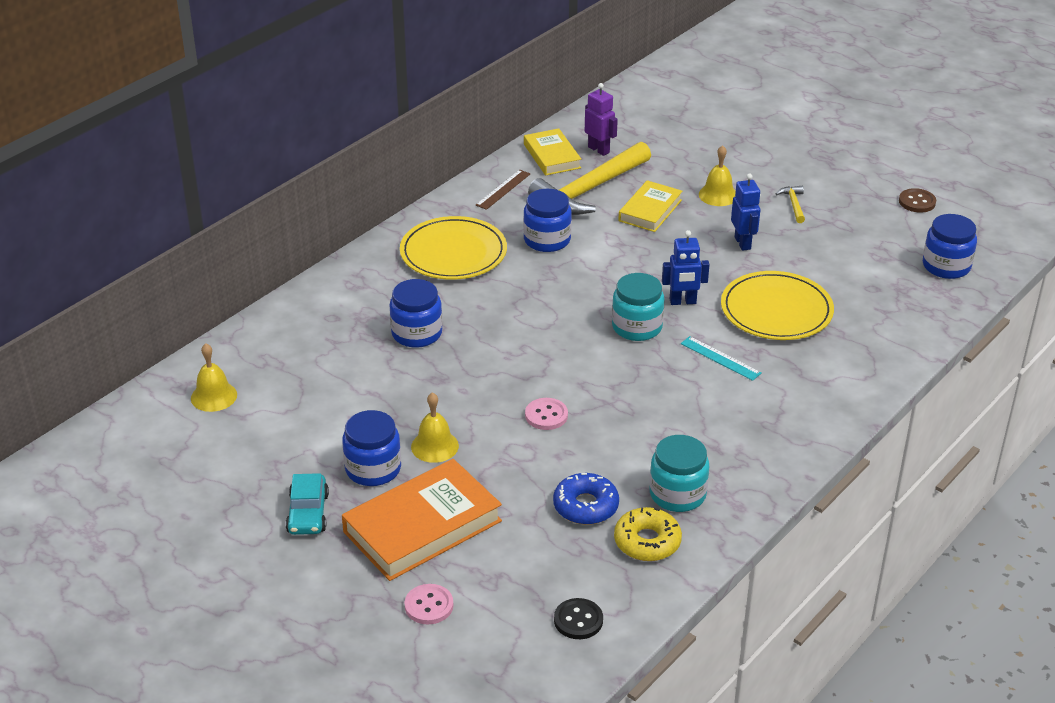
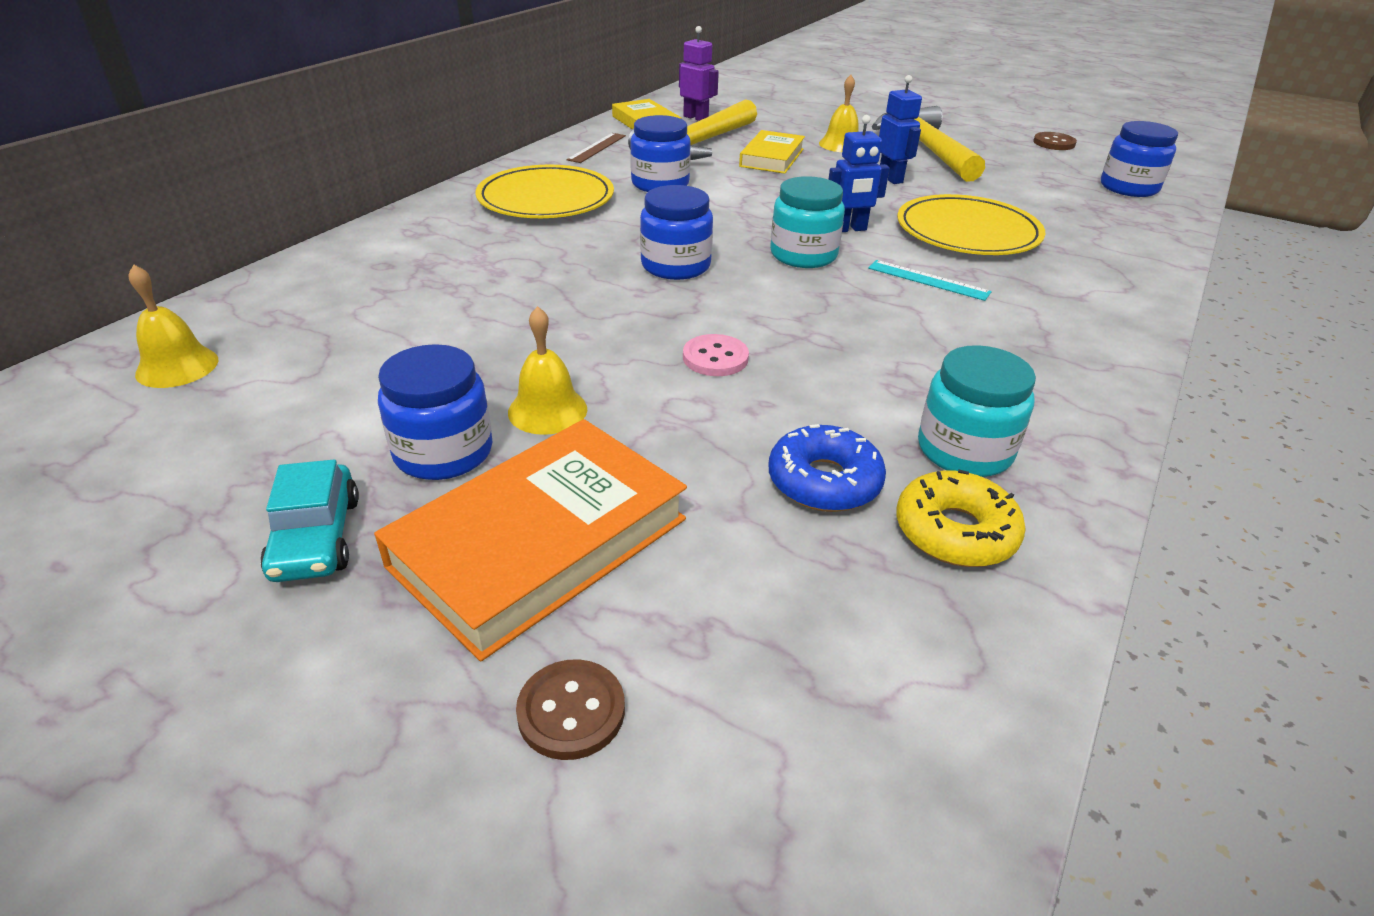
camera: 10 degrees left, 0 degrees up
(417, 333) = (505, 276): blue jar -> blue jar (675, 266)
(429, 606) = (571, 711): pink button -> brown button
(578, 620) = (897, 708): black button -> none
(793, 204) = (927, 149): yellow hammer -> yellow hammer, size x2.45

